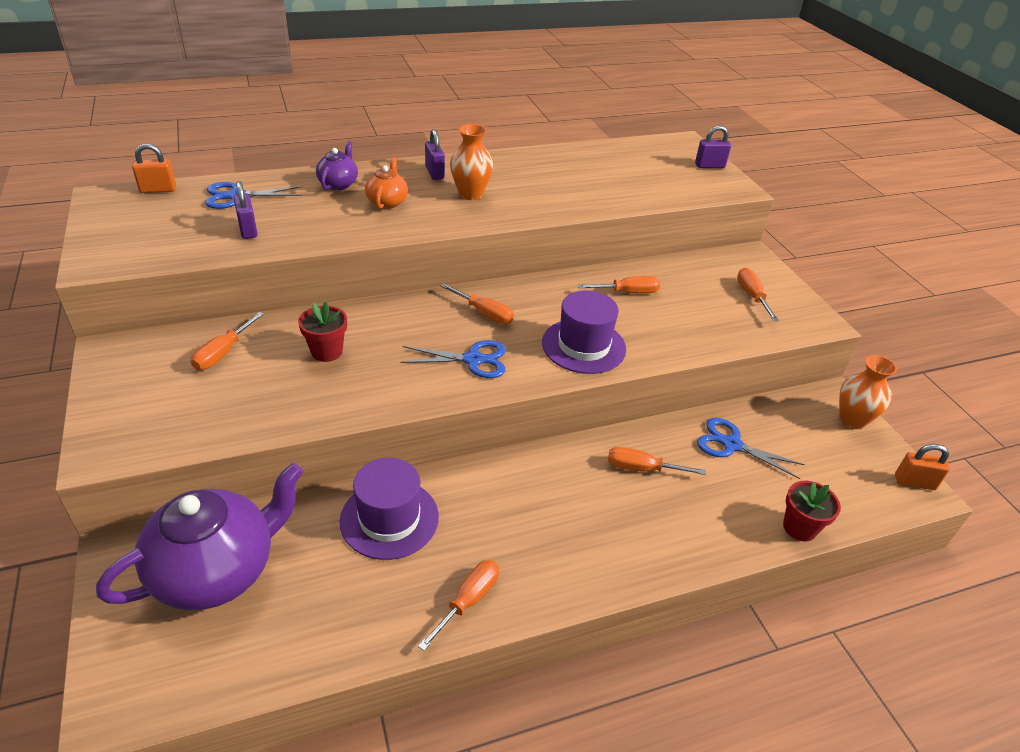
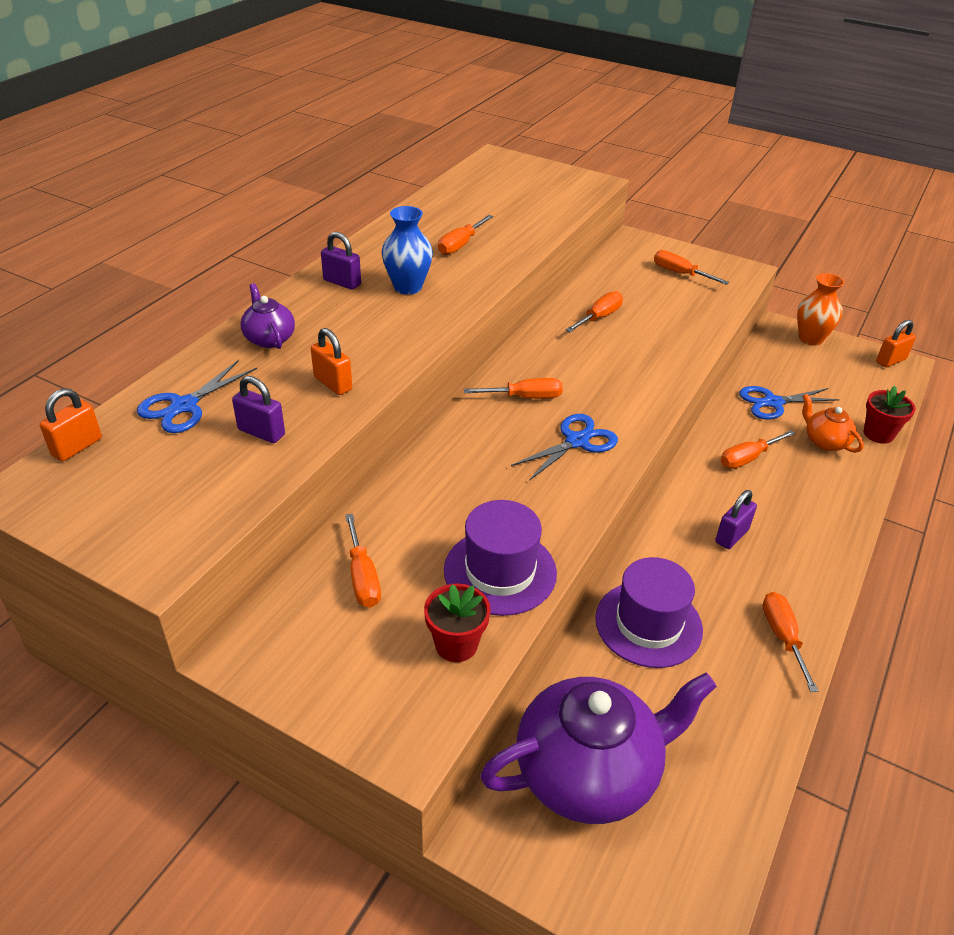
camera: 40 degrees left, 0 degrees up
(217, 570) = (589, 773): purple teapot -> purple teapot turned 60 degrees clockwise
(327, 351) = (453, 512): red flower pot -> red flower pot (456, 644)
(329, 225) = (333, 383): none -> orange padlock
(387, 202) = (347, 332): orange teapot -> orange teapot (825, 441)
(470, 194) = (408, 287): orange vase -> blue vase
(553, 185) = (460, 245): none -> orange screwdriver
(583, 346) = (634, 379): purple hat -> purple hat (500, 571)
(709, 166) = (547, 171): purple padlock -> purple padlock (731, 536)

